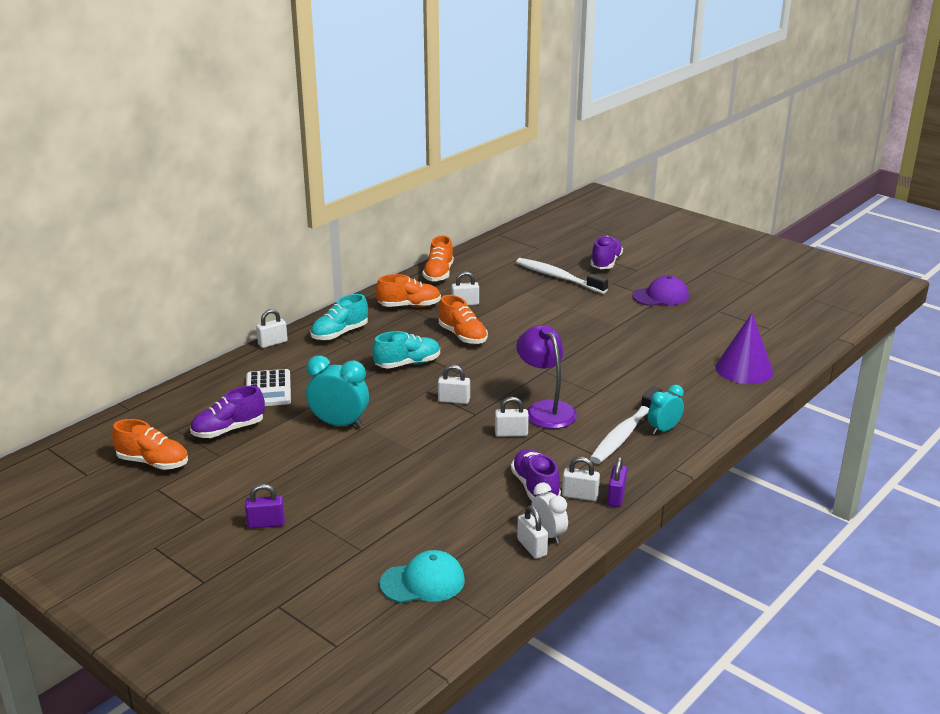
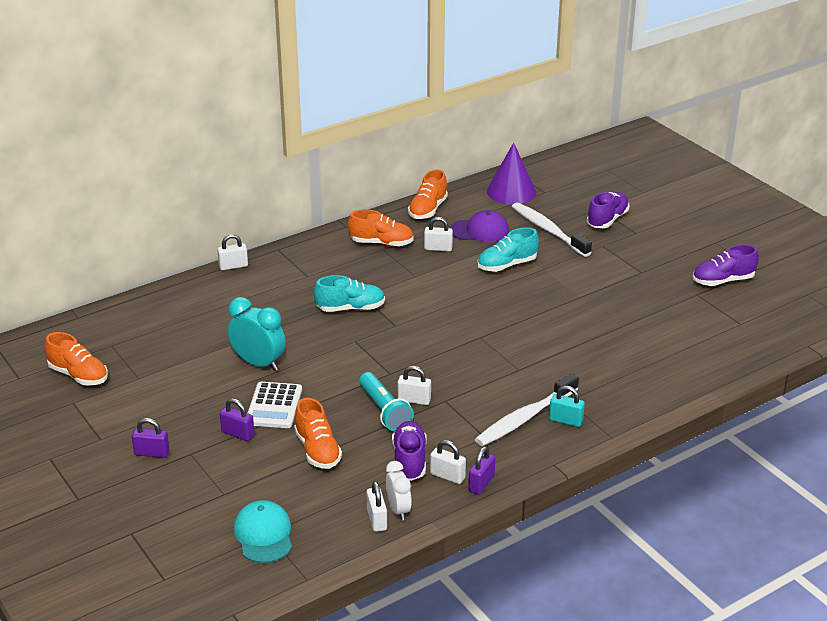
camera: 15 degrees right, 5 degrees up
(228, 430) = (156, 353): purple shoe -> purple shoe (723, 281)
(268, 389) = (209, 316): white calculator -> white calculator (274, 406)
(339, 334) = (300, 265): turquoise shoe -> turquoise shoe (507, 265)
(349, 491) = (238, 434): none -> purple padlock
(423, 582) = (264, 535): turquoise cap -> turquoise cap turned 105 degrees counterclockwise
(454, 400) = (376, 355): white padlock -> none
(463, 336) = (418, 285): orange shoe -> orange shoe (317, 450)
(487, 448) = (384, 411): none -> turquoise flashlight
(545, 409) = (460, 379): purple lamp -> none
(661, 296) = (644, 268): purple cap -> purple cap (480, 230)
(663, 429) = (565, 420): turquoise clock -> turquoise padlock
(744, 369) = (685, 367): purple cone -> purple cone (511, 191)

